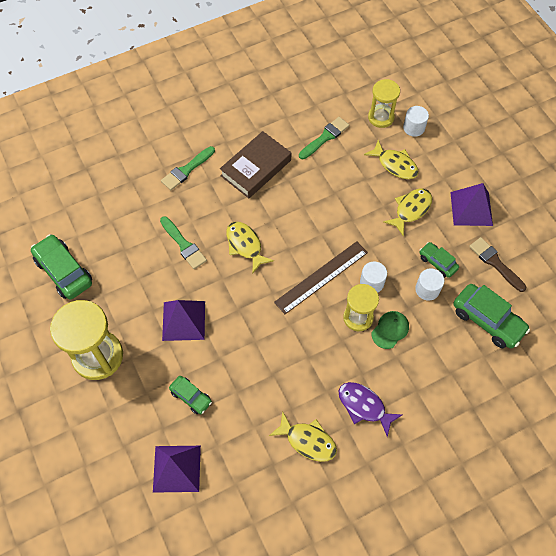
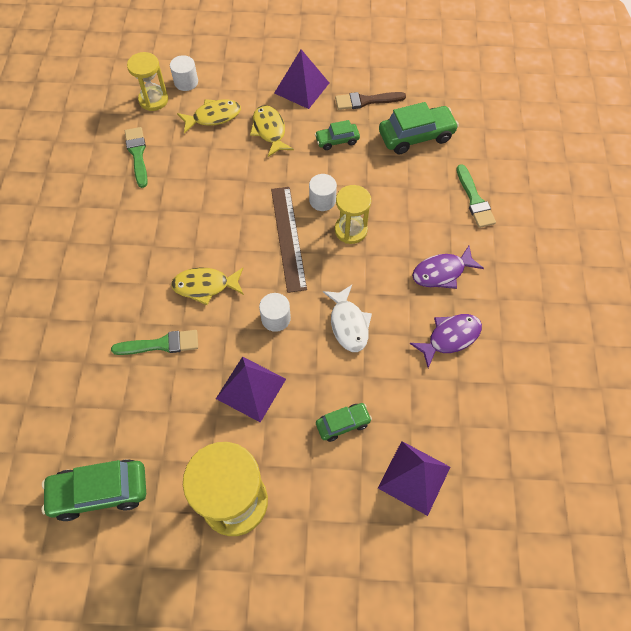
camera: 60 degrees left, 0 degrees up
(186, 170) = (71, 296): green brush -> green brush (474, 200)
(256, 168) = (122, 231): brown book -> none
(274, 359) = (348, 324): none -> white fish
(307, 441) = (450, 337): yellow fish -> purple fish
(390, 330) = (379, 212): green cap -> none
(427, 289) = (358, 162): white cylinder -> white cylinder (276, 318)

